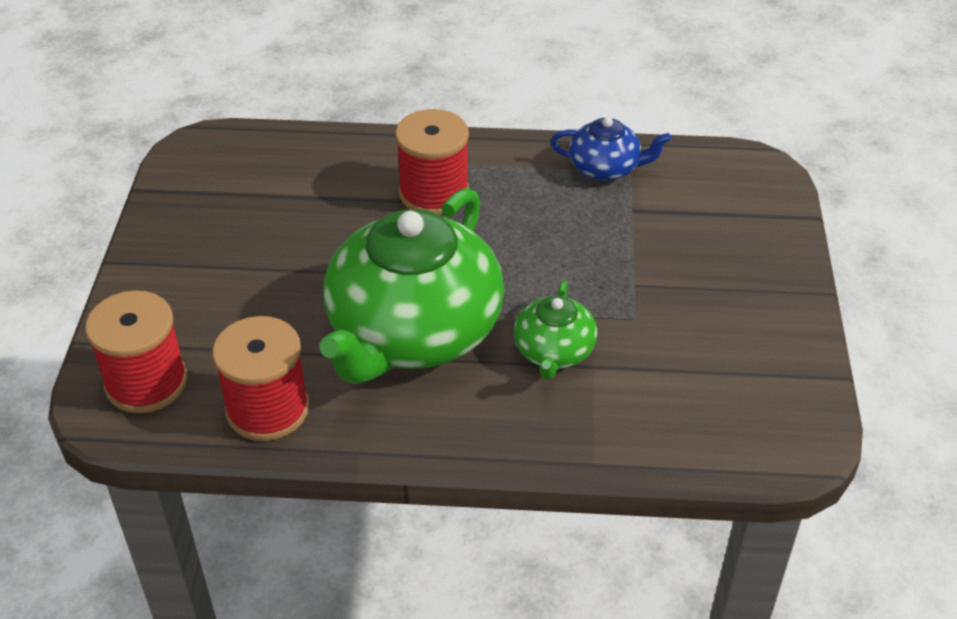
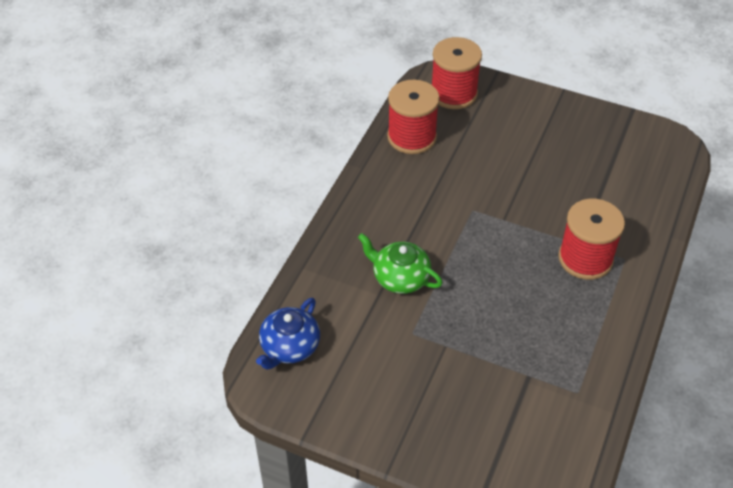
camera: 110 degrees right, 5 degrees up
(413, 332) = (447, 213): green teapot -> none
(605, 168) = (586, 376): blue teapot -> blue teapot (289, 347)

